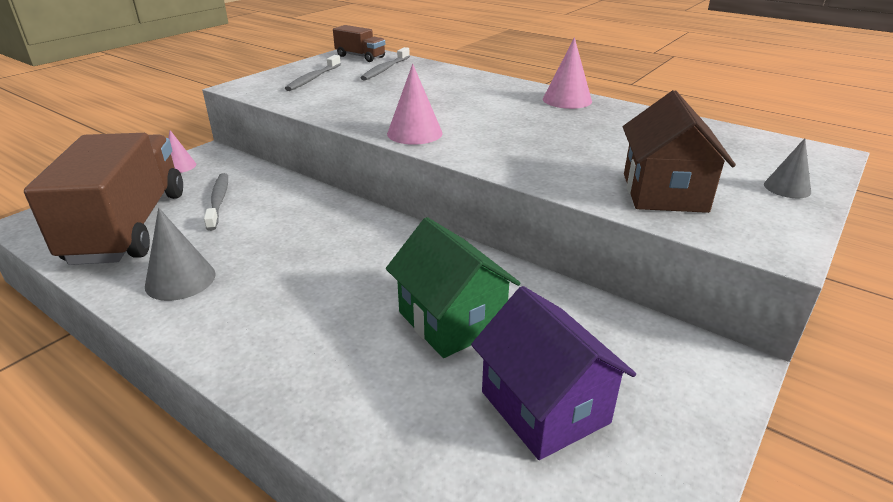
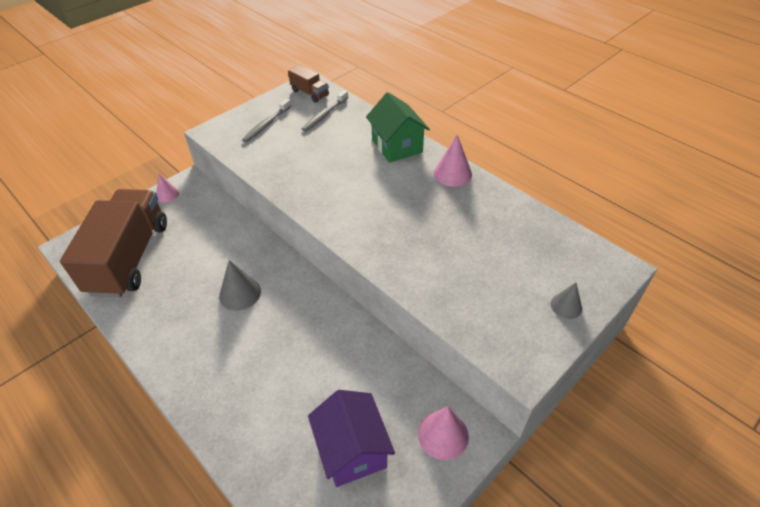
camera: 10 degrees right, 15 degrees up
(180, 280) = (158, 314): grey cone -> grey cone (240, 293)
(218, 201) = (189, 237): grey toothbrush -> none
(414, 133) = (323, 208): pink cone -> pink cone (443, 435)
(451, 320) = (317, 372): green house -> green house (397, 146)
(664, 192) = (474, 301): brown house -> none

